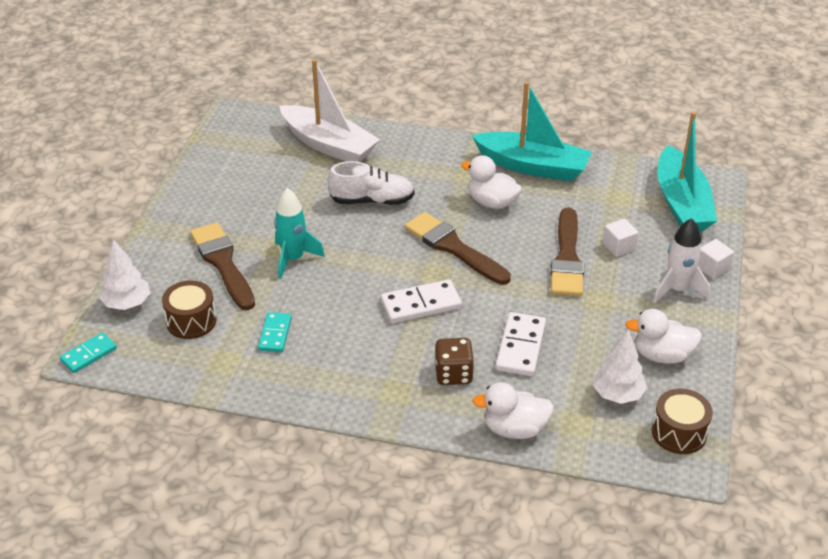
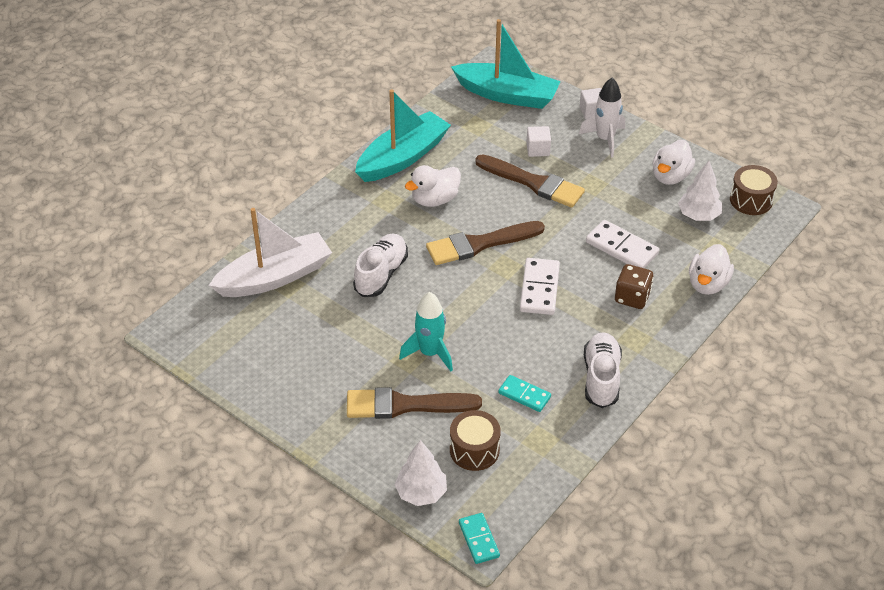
camera: 65 degrees left, 5 degrees up
(326, 381) = (601, 378): none -> white shoe

